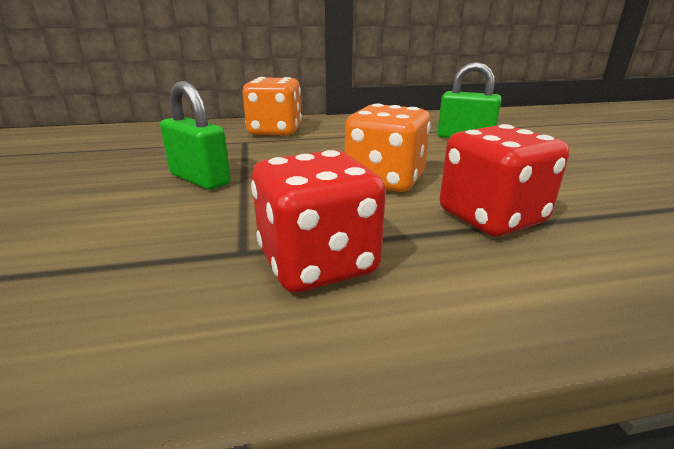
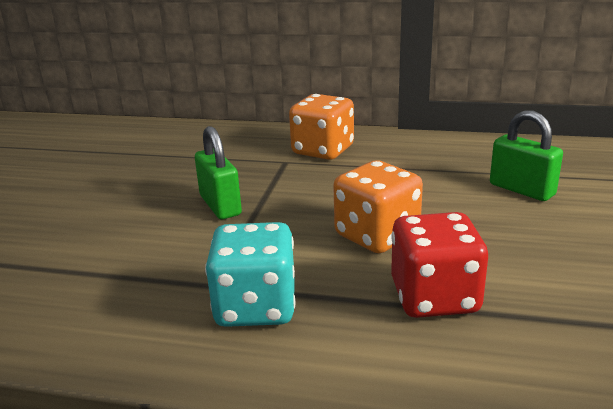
camera: 25 degrees right, 0 degrees up
(318, 263) = (256, 307): red dice -> turquoise dice

